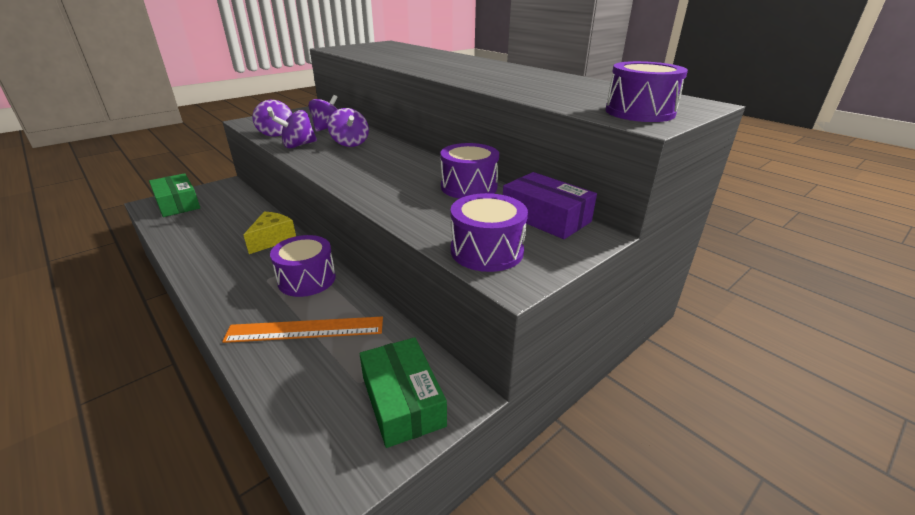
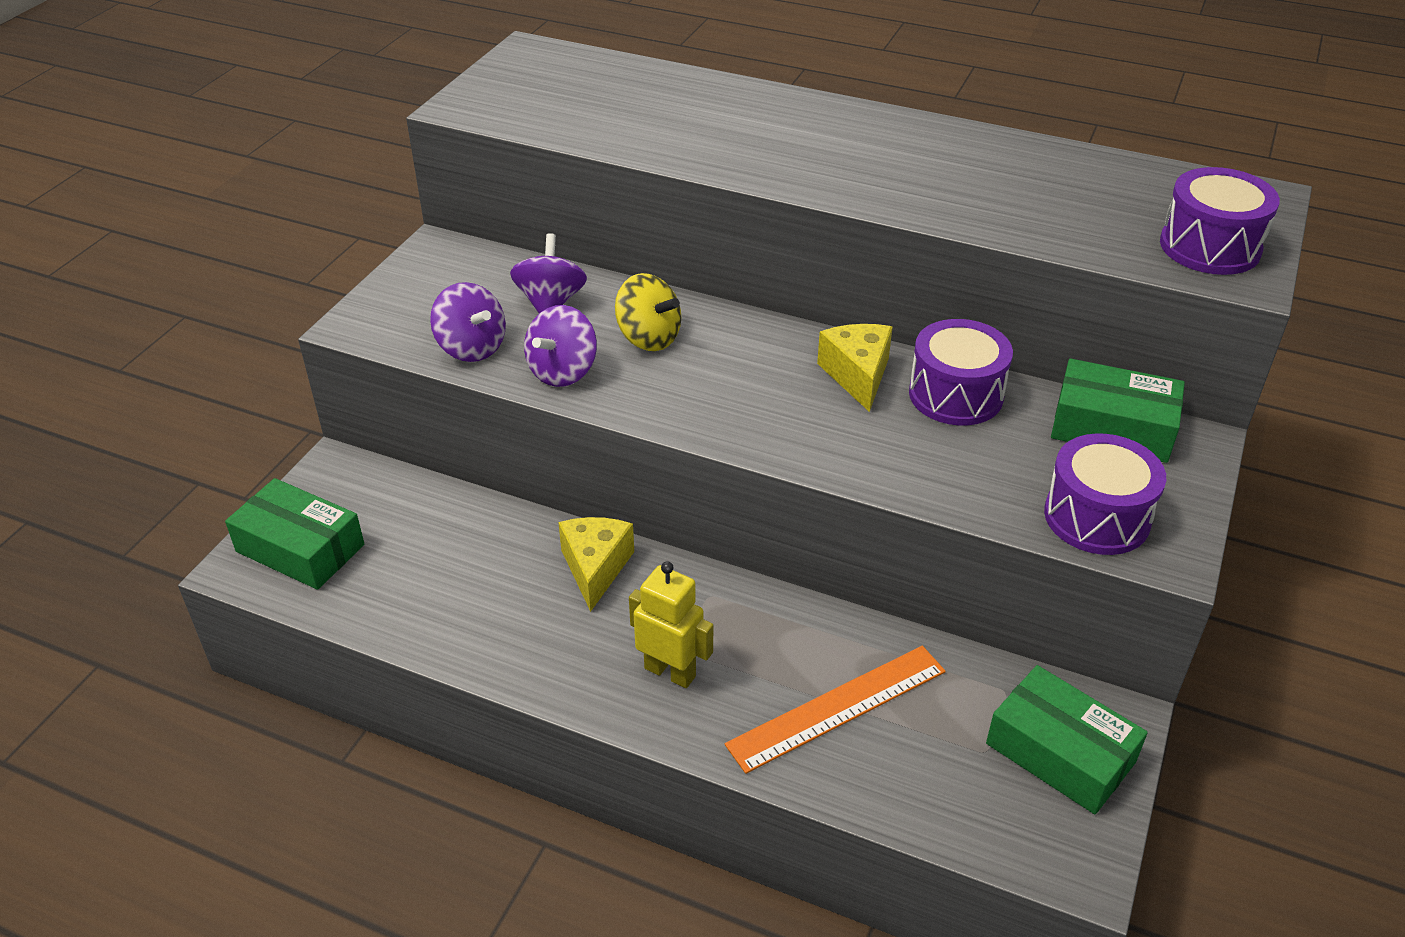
camera: 25 degrees left, 10 degrees up
(249, 287) = (670, 672): none -> yellow robot
(307, 279) = (744, 624): purple drum -> none
(350, 143) = (648, 338): purple spinning top -> yellow spinning top
(427, 171) = (857, 375): none -> yellow cheese
(545, 217) = (1112, 427): purple box -> green box

